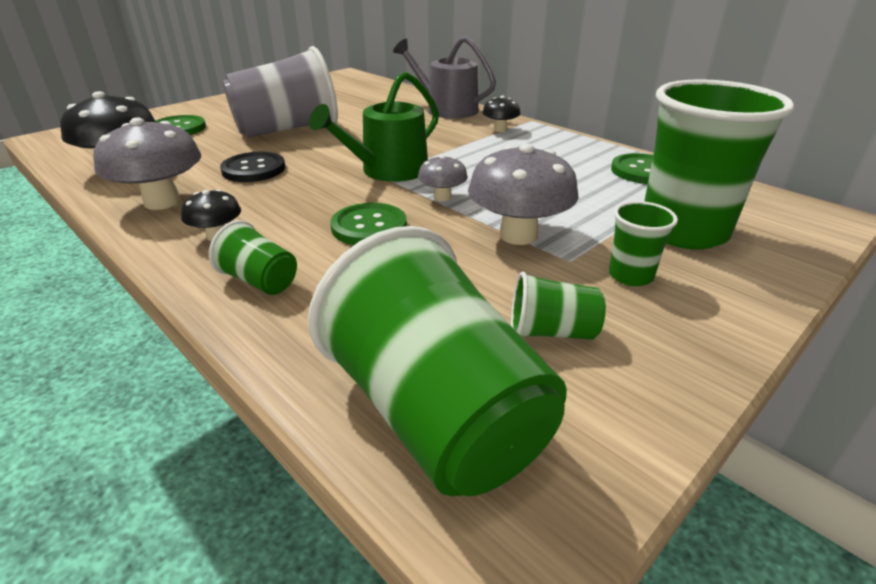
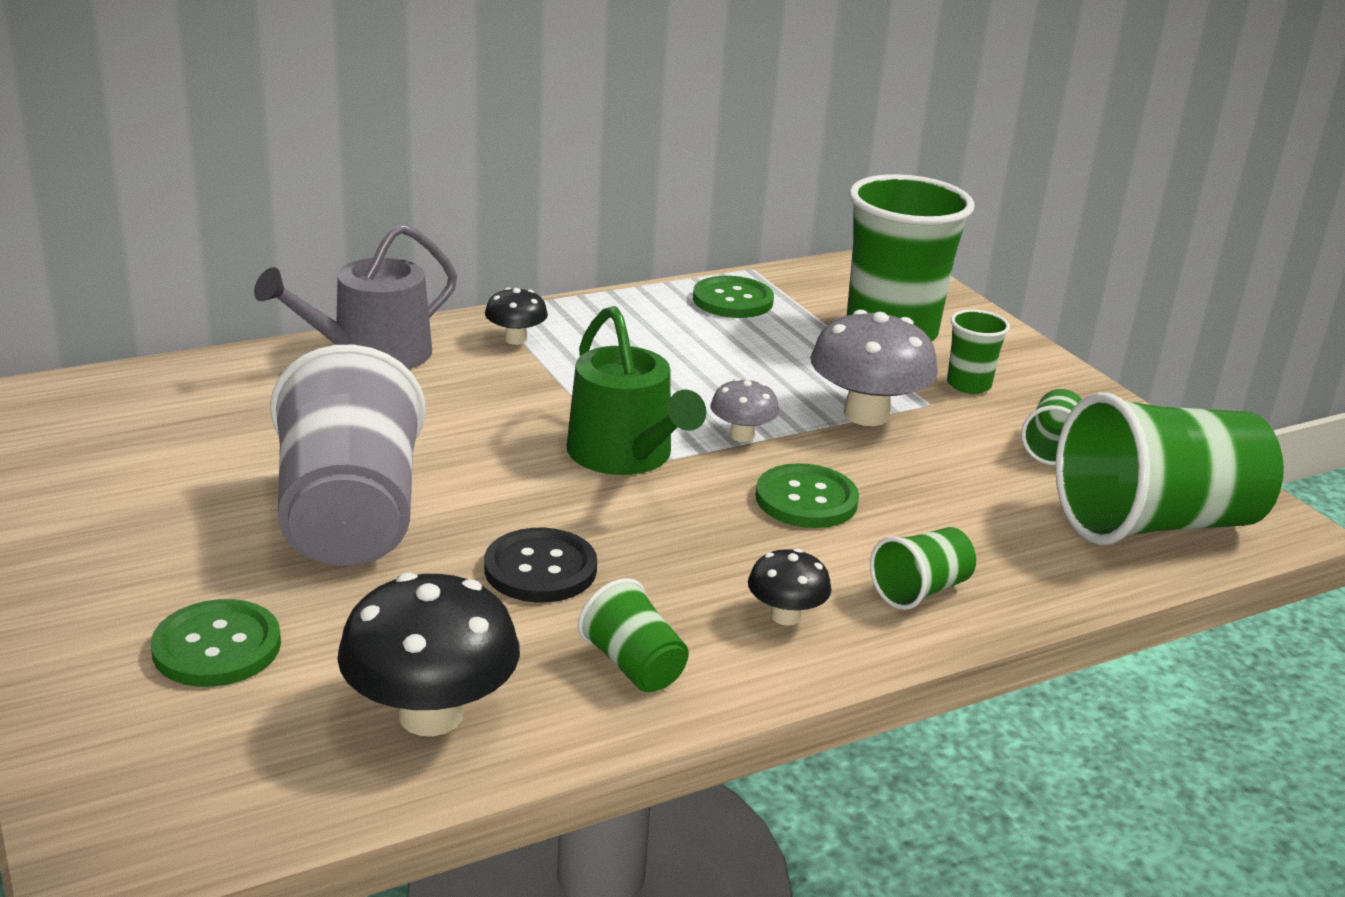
camera: 75 degrees left, 5 degrees down
(162, 202) = (633, 665): grey mushroom -> green cup

